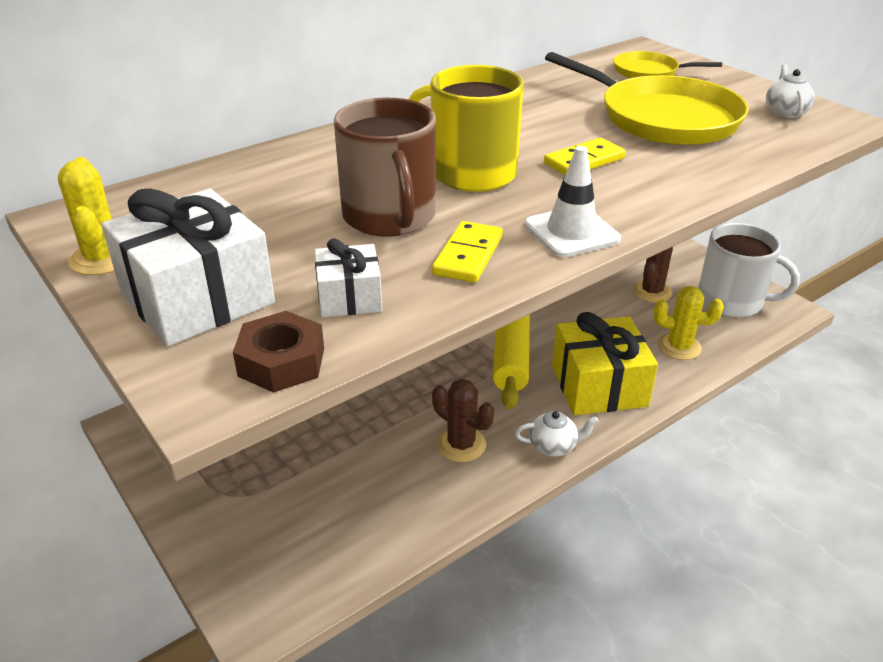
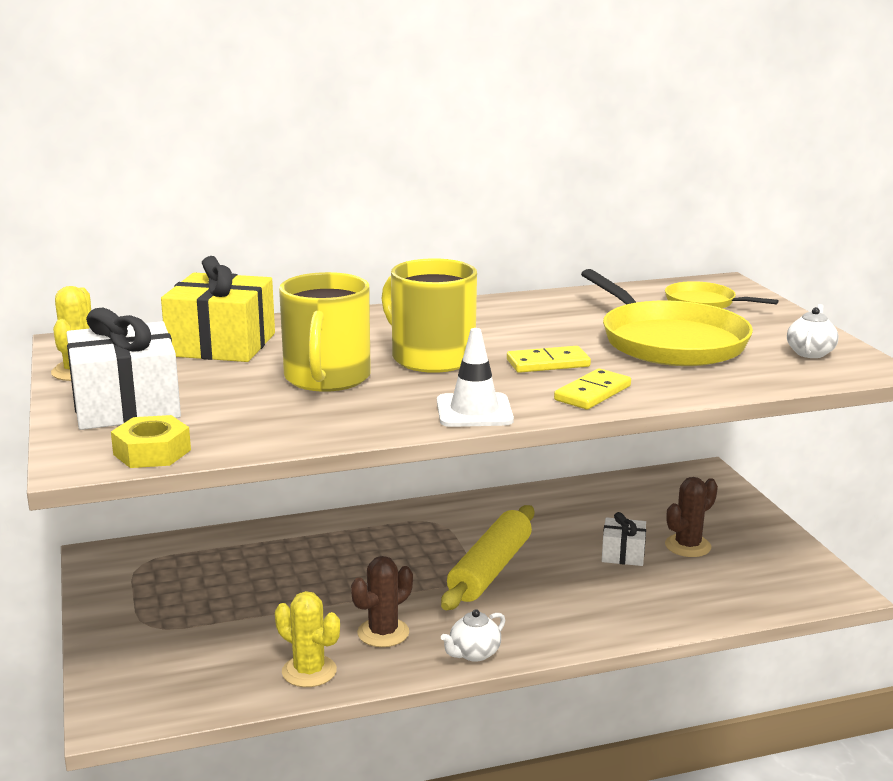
camera: 20 degrees right, 15 degrees down
(281, 362) = (152, 452): brown nut -> yellow nut
(349, 297) = (240, 423): white gift -> white gift (623, 554)
(389, 217) = (327, 378): brown mug -> yellow mug
(461, 445) = (383, 633): brown cactus -> brown cactus turned 75 degrees clockwise
(468, 255) = (365, 412): yellow domino -> yellow domino (592, 393)
(553, 446) = (473, 654): white teapot -> white teapot turned 120 degrees clockwise
(599, 386) = (561, 615): yellow gift -> yellow gift (221, 345)
(679, 347) = (678, 599): yellow cactus -> yellow cactus (309, 671)
(731, 301) = (776, 571): white mug -> none

